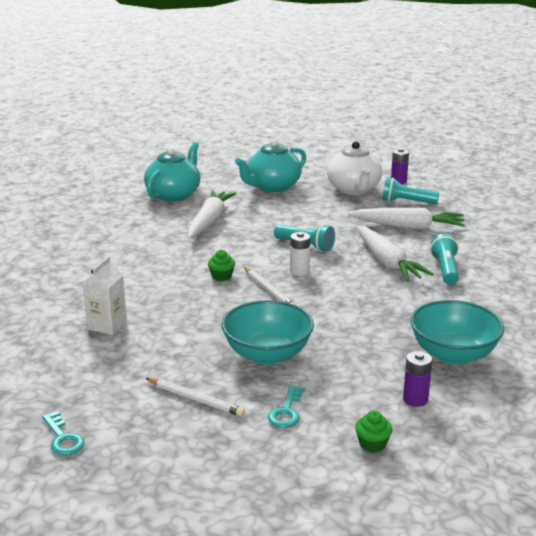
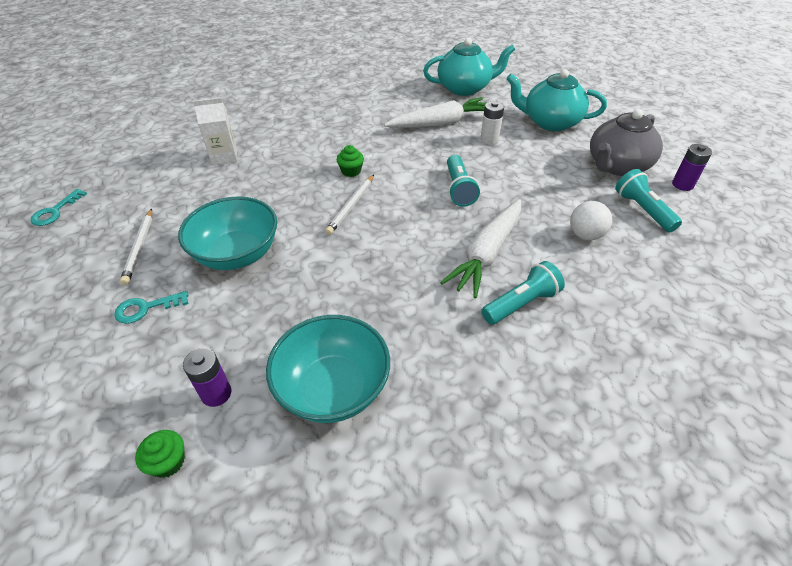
camera: 55 degrees right, 20 degrees up
(299, 271) = (405, 207): white battery -> white battery (489, 139)
(354, 189) = (617, 166): white teapot -> grey teapot
(372, 444) = (114, 394): green cupcake -> green cupcake (168, 462)
(408, 227) = (585, 235): white carrot -> white ball

